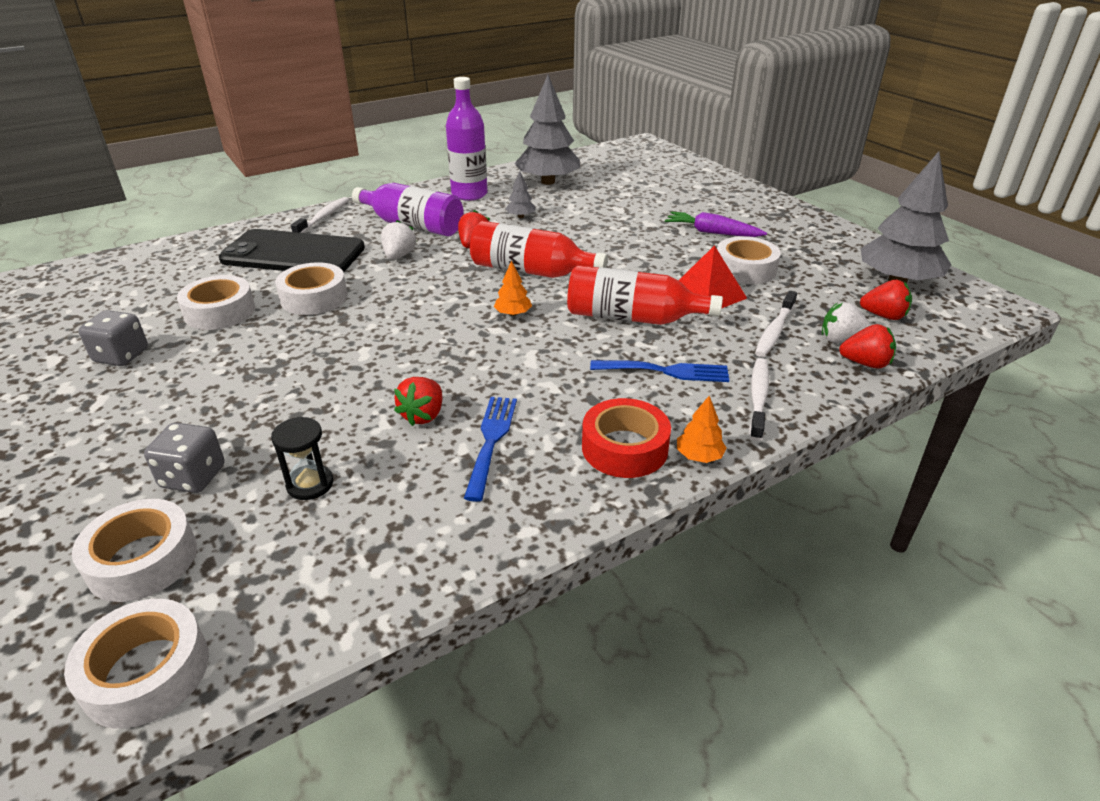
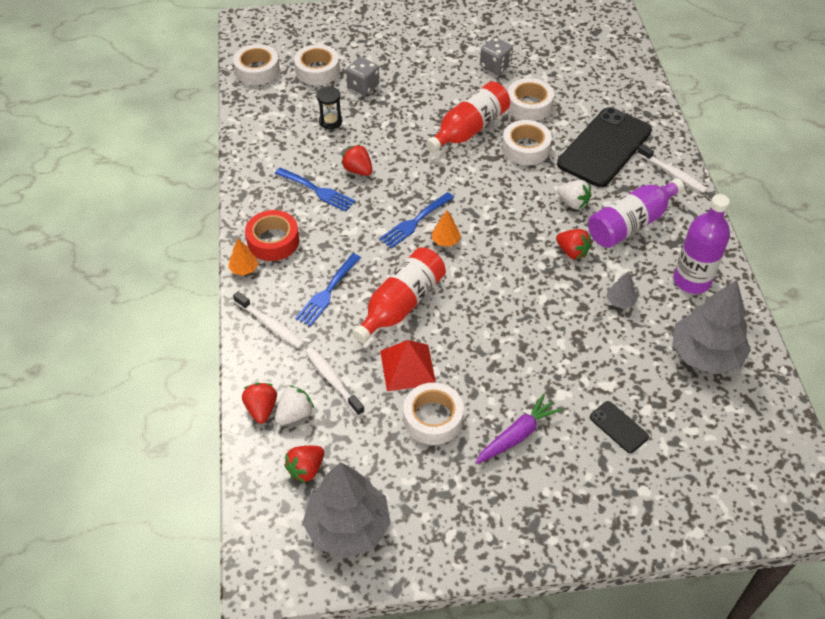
camera: 115 degrees right, 15 degrees up
(497, 341) = (415, 222): none -> blue fork
(531, 271) = (506, 272): red bottle -> red bottle (469, 129)
(654, 200) = (618, 427): none -> black phone
(865, 363) = (261, 409): red strawberry -> red strawberry turned 135 degrees clockwise

